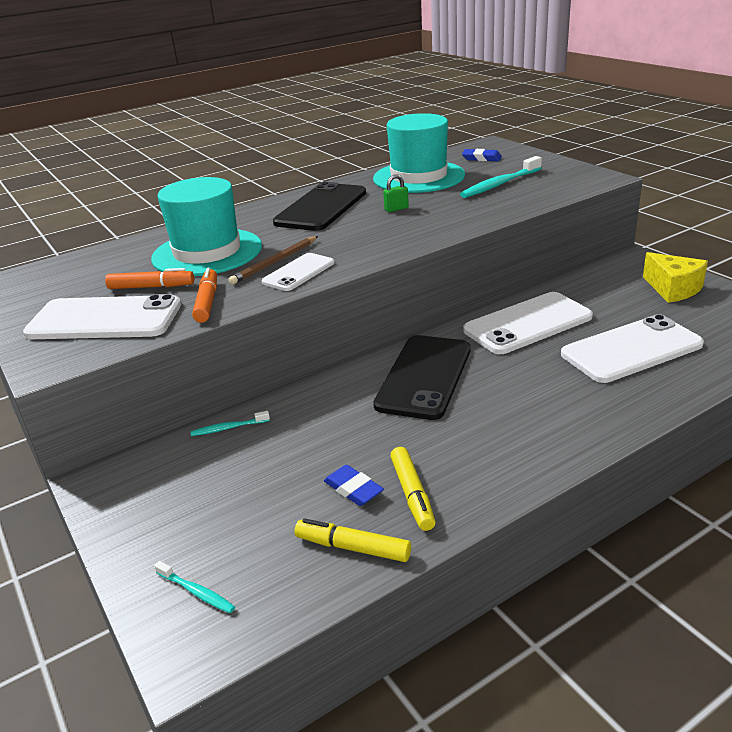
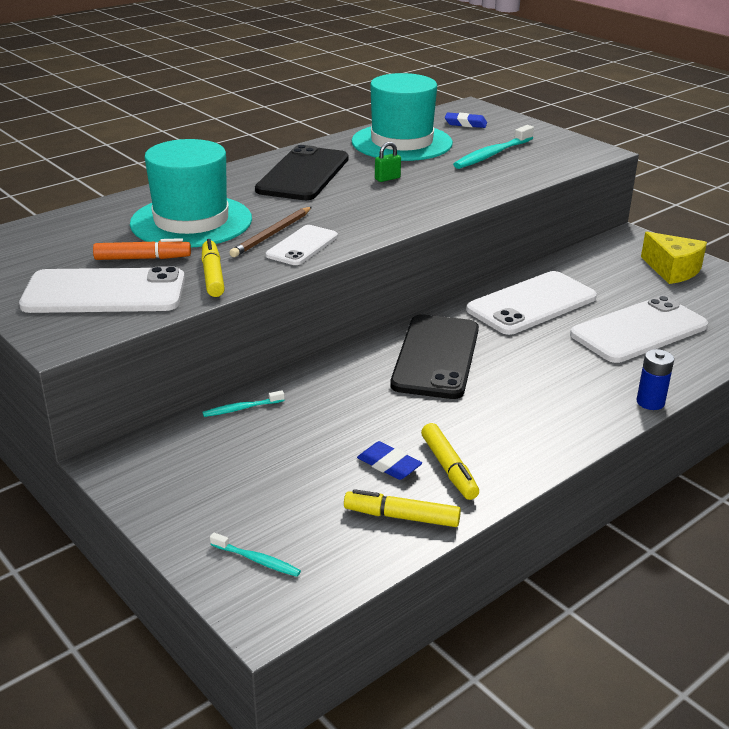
camera: 10 degrees left, 0 degrees up
(207, 302) = (212, 276): orange marker -> yellow marker
(634, 425) = (650, 402): none -> blue battery

